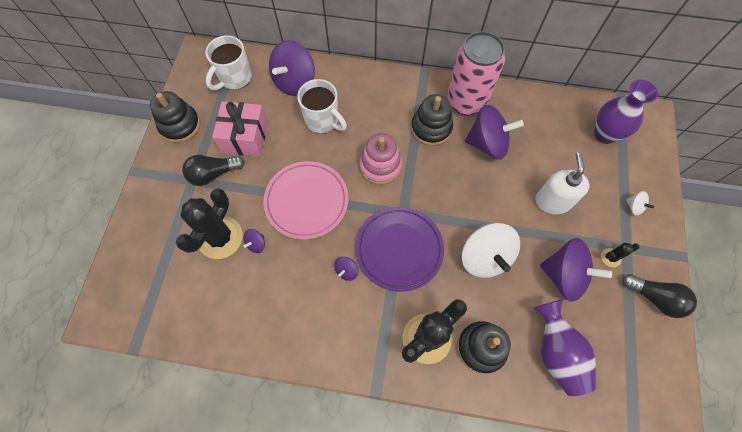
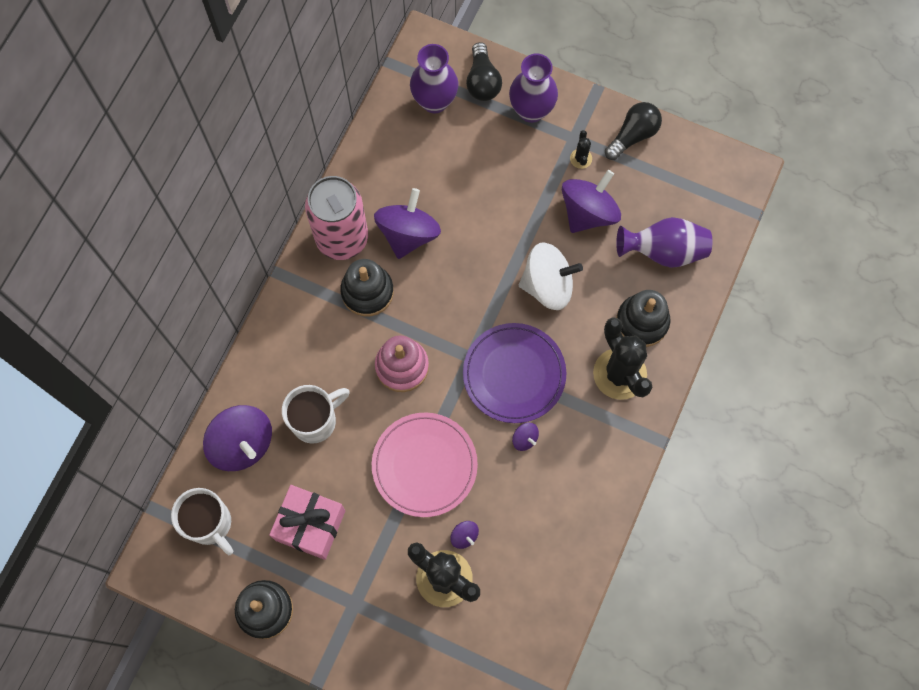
camera: 75 degrees left, 5 degrees up
(213, 174) = (353, 574): black light bulb -> black light bulb (482, 81)
(552, 201) = (501, 191): white soap dispenser -> none
(634, 207) = (531, 110): white spinning top -> purple vase

